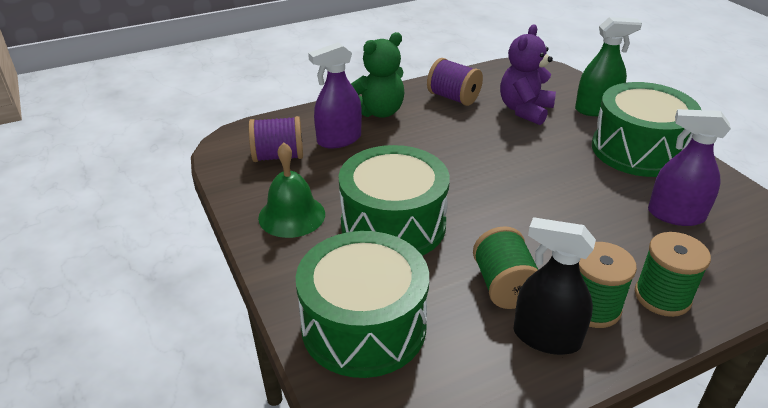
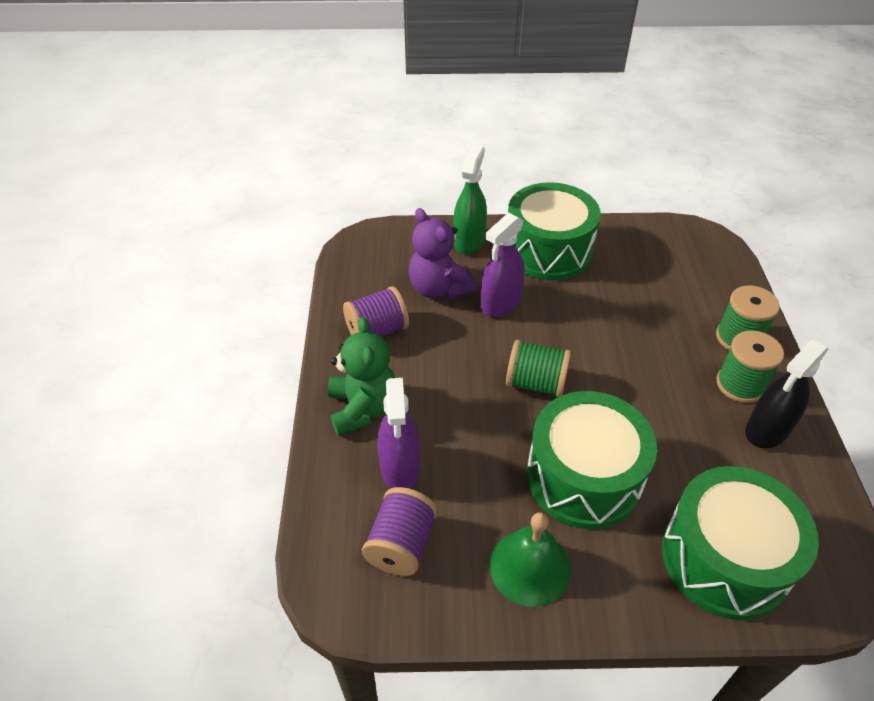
camera: 65 degrees left, 10 degrees up
(504, 286) = (700, 429): green spool -> green spool (536, 383)
(675, 215) = (646, 278): purple spray bottle -> purple spray bottle (500, 303)

